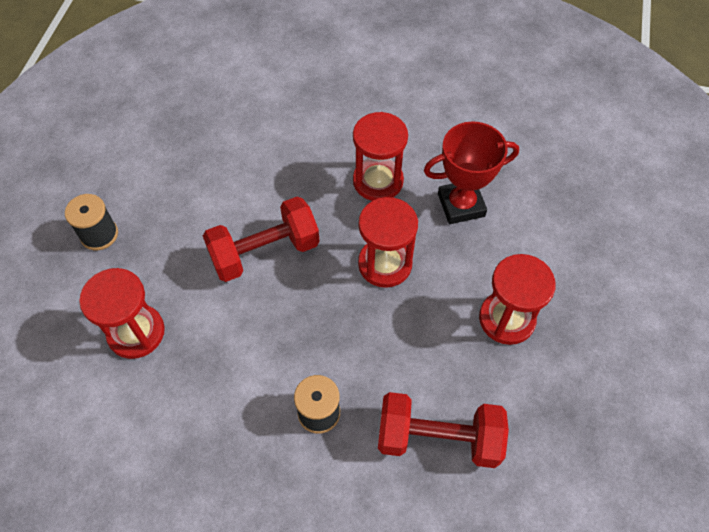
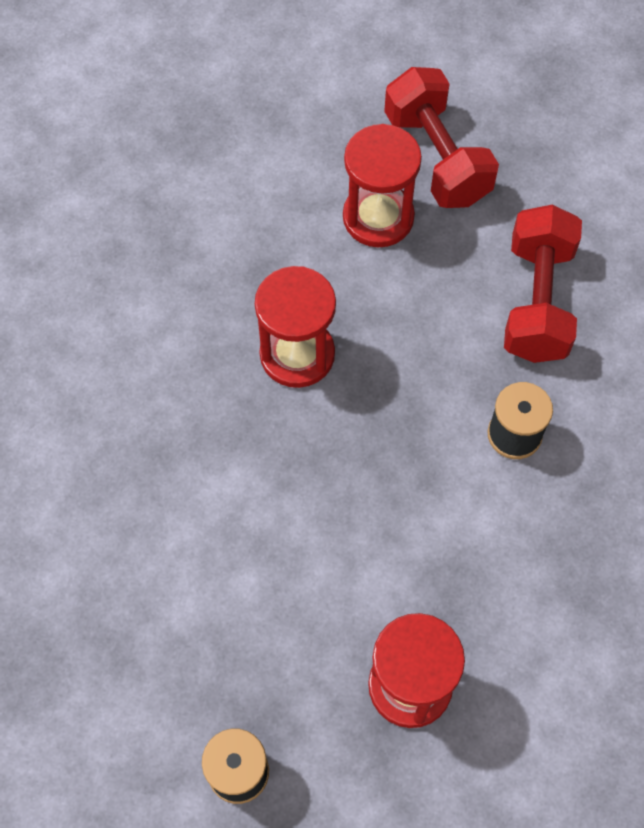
camera: 90 degrees left, 5 degrees up
(265, 252) = (275, 514): red dumbbell -> red dumbbell (437, 158)
(378, 181) = (155, 361): red hourglass -> none
(461, 205) = (203, 257): red trophy -> none

